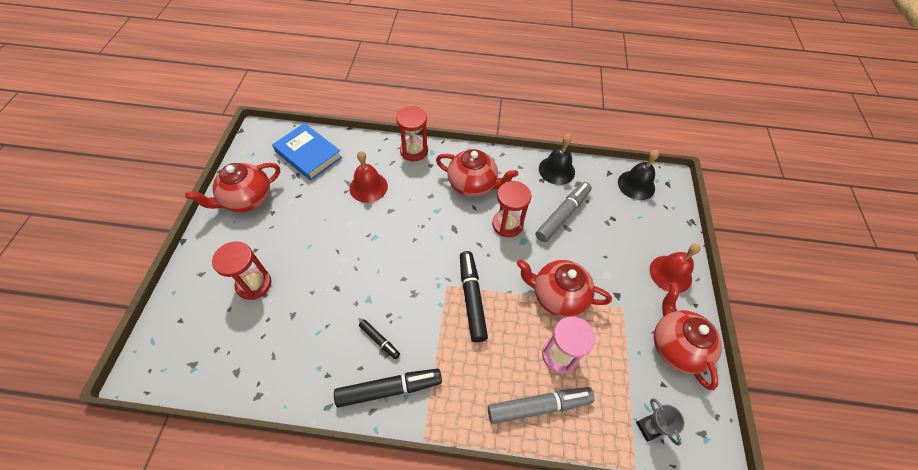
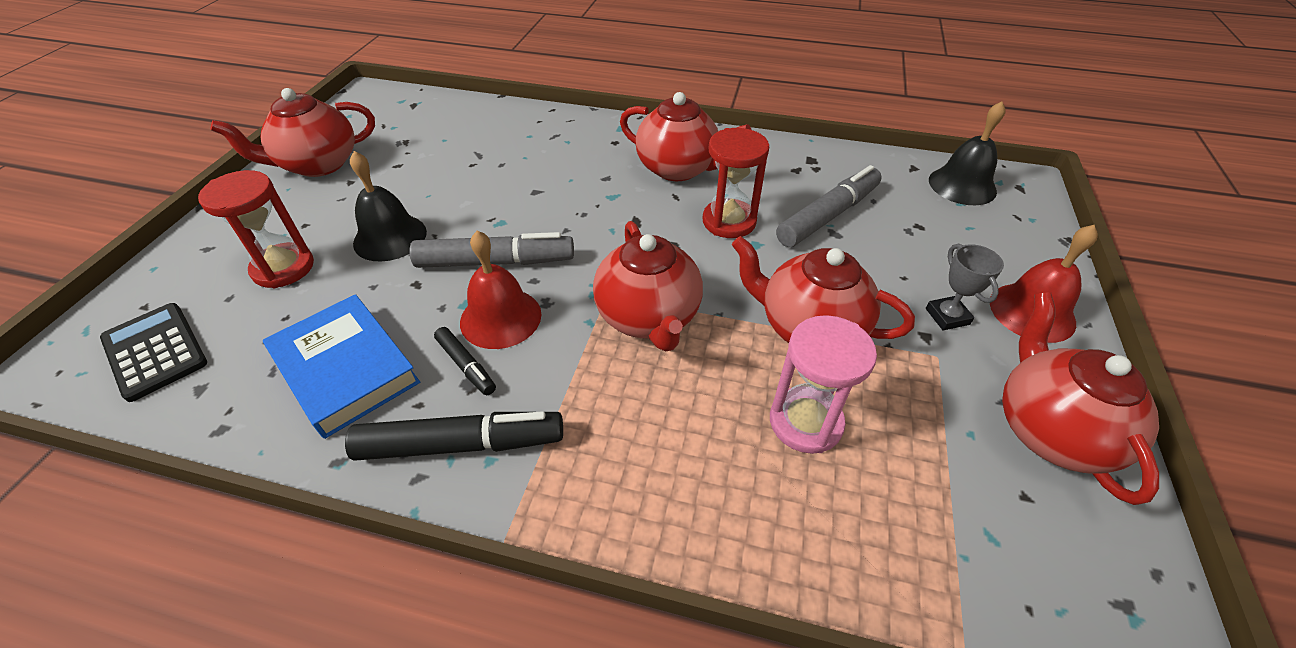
camera: 10 degrees right, 10 degrees down
(200, 351) = (154, 351): none -> black calculator
(308, 154) = (430, 120): blue book -> blue book (345, 369)
(368, 187) = (509, 161): red bell -> red bell (500, 318)
(414, 151) = (592, 125): red hourglass -> none
(472, 298) = (648, 317): black marker -> red teapot
(539, 406) = (753, 508): grey marker -> grey marker (496, 262)
(556, 170) = (822, 159): black bell -> black bell (390, 237)
(649, 428) = (997, 577): grey trophy -> grey trophy (947, 316)

